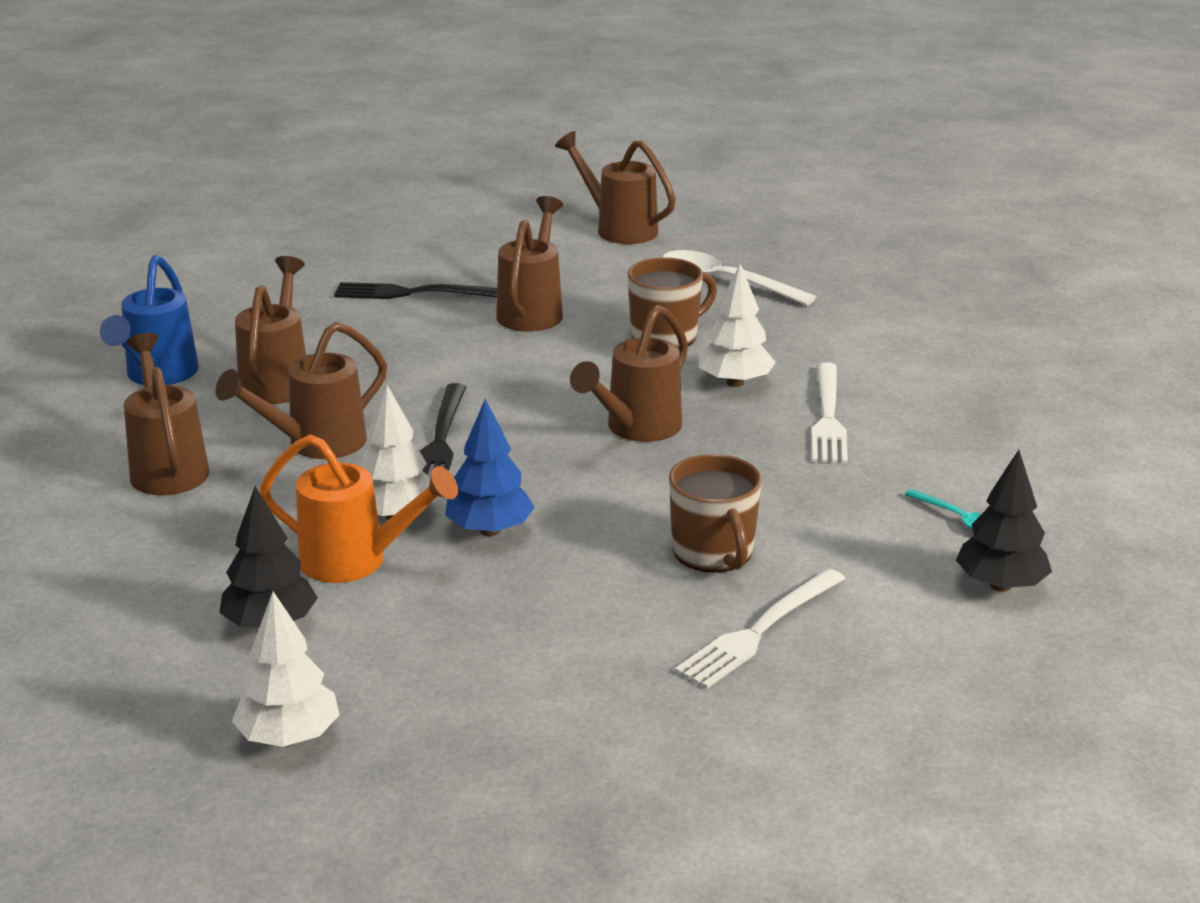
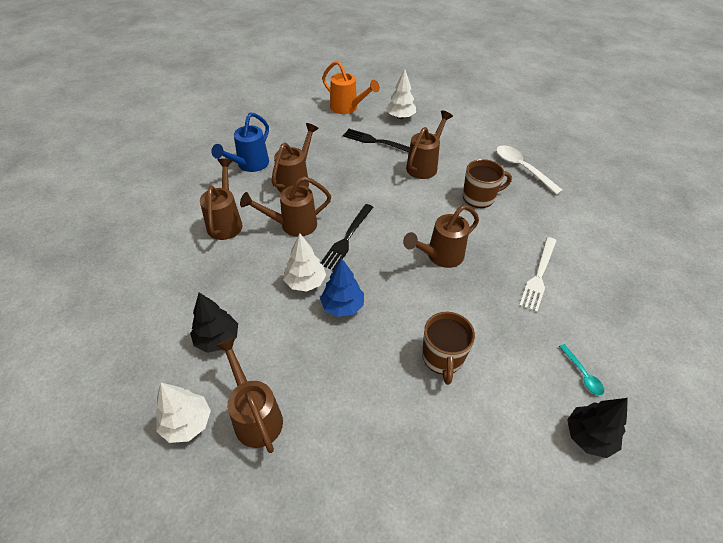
camera: 20 degrees right, 20 degrees up
(356, 561) = (274, 308): orange watering can -> orange watering can (347, 108)
(618, 228) = (485, 123): brown watering can -> brown watering can (255, 415)
(735, 383) = (500, 238): white tree -> white tree (400, 117)
(759, 631) = (442, 427): white fork -> none

